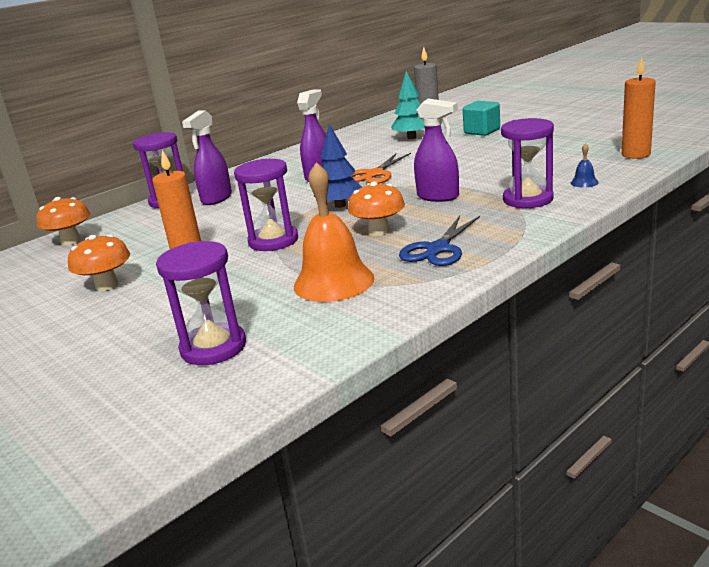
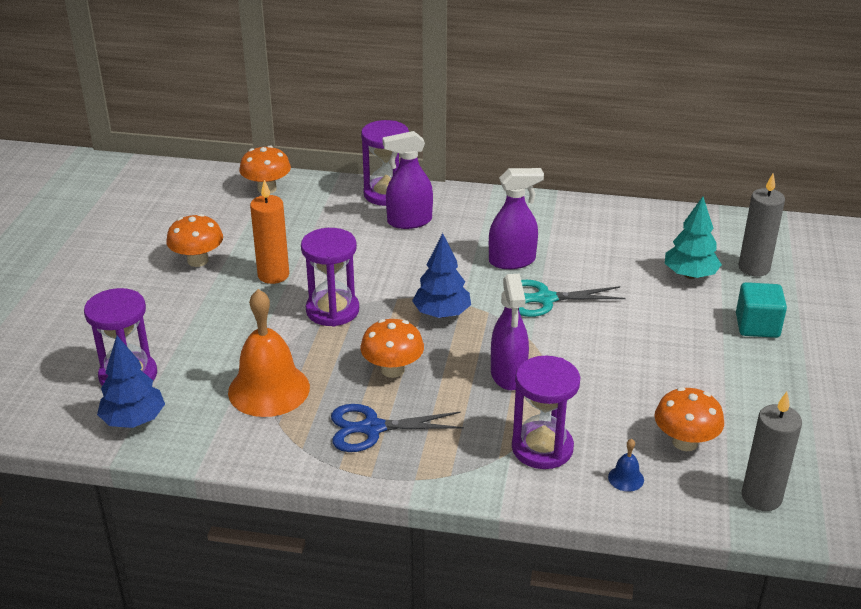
camera: 50 degrees right, 10 degrees up
(285, 355) = (134, 420): none -> blue tree
(375, 174) = (545, 299): orange scissors -> turquoise scissors
(566, 163) = (685, 442): none -> orange mushroom
(635, 155) = (761, 497): orange candle -> grey candle

